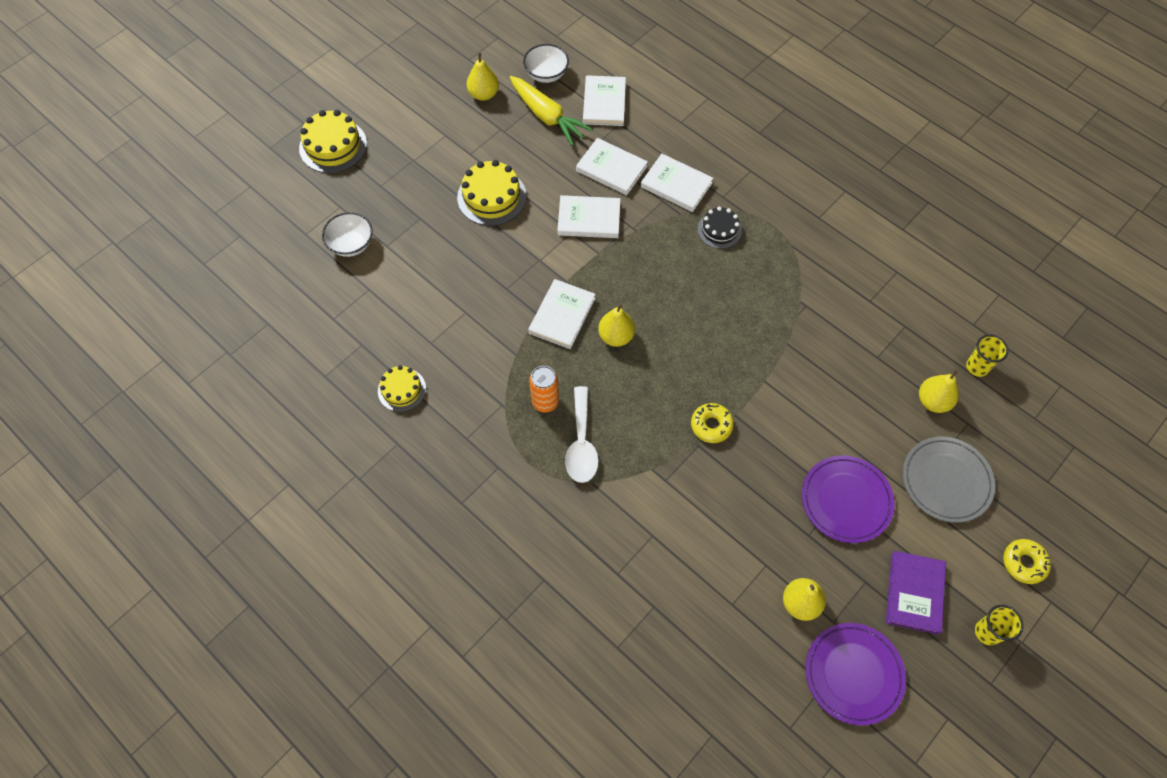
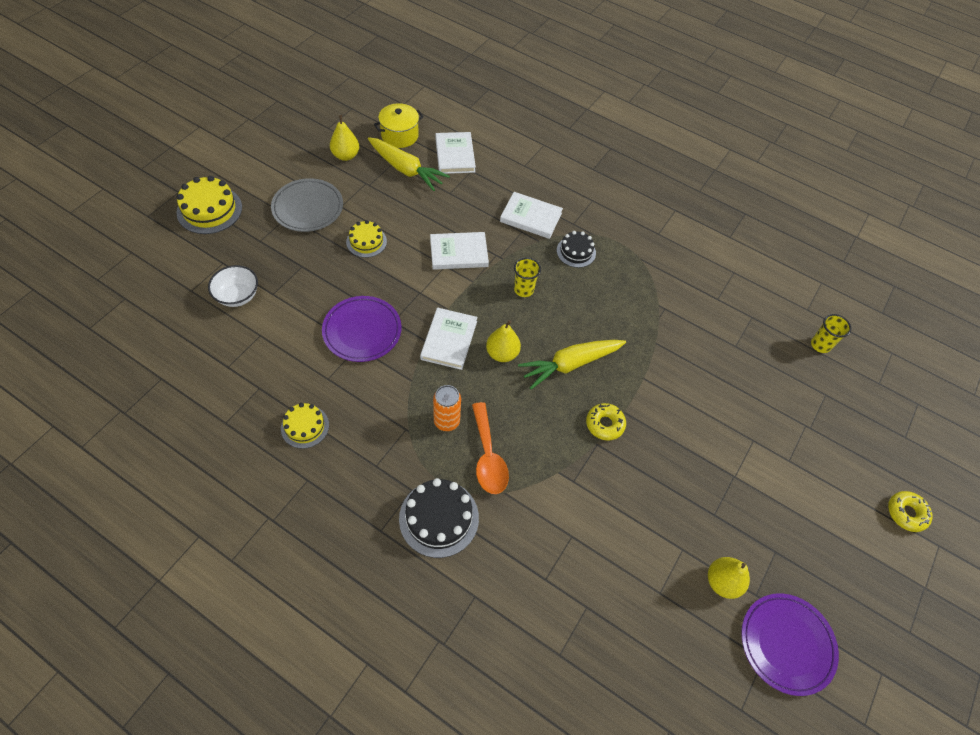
camera: 15 degrees left, 5 degrees down
(492, 197) = (366, 241): yellow cake -> yellow cake, size x0.63
(521, 499) = (439, 518): none -> black cake
(546, 74) = (399, 135): white bowl -> yellow pot
(581, 444) = (488, 457): white spoon -> orange spoon
(611, 169) = (471, 209): white book -> none
(687, 356) = (570, 364): none -> yellow carrot
(846, 500) = (739, 477): purple plate -> purple plate (362, 331)
(914, 593) = (821, 556): purple book -> none
(933, 401) = (791, 379): yellow pear -> none
(946, 481) = (821, 448): grey plate -> grey plate (308, 208)
(987, 632) = (893, 583): yellow cup -> yellow cup (523, 290)

